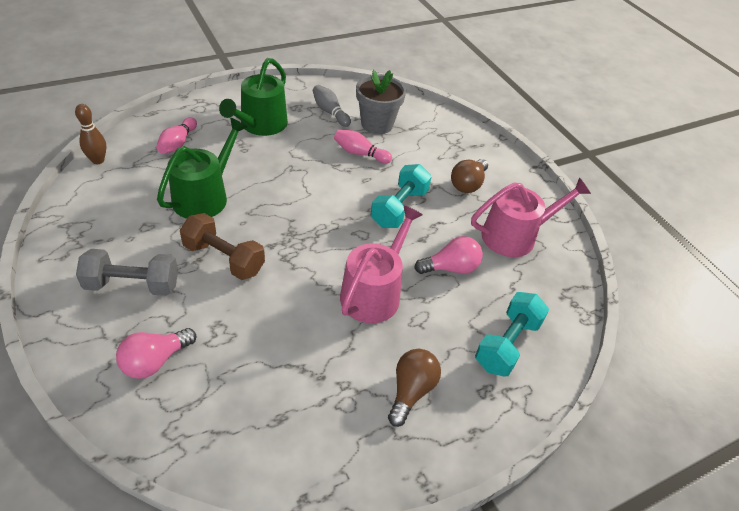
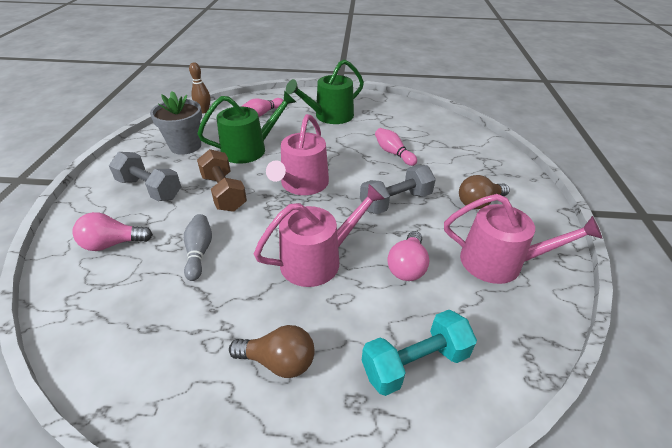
camera: 35 degrees right, 5 degrees down
(298, 220) = (302, 184): none -> pink watering can
(330, 112) = (391, 120): grey bowling pin -> grey bowling pin (199, 252)
(377, 124) = (425, 137): grey flower pot -> grey flower pot (185, 146)
(399, 208) = (395, 202): turquoise dumbbell -> grey dumbbell
(411, 391) = (279, 361): brown light bulb -> brown light bulb turned 45 degrees clockwise
(450, 268) = (407, 266): pink light bulb -> pink light bulb turned 90 degrees clockwise

